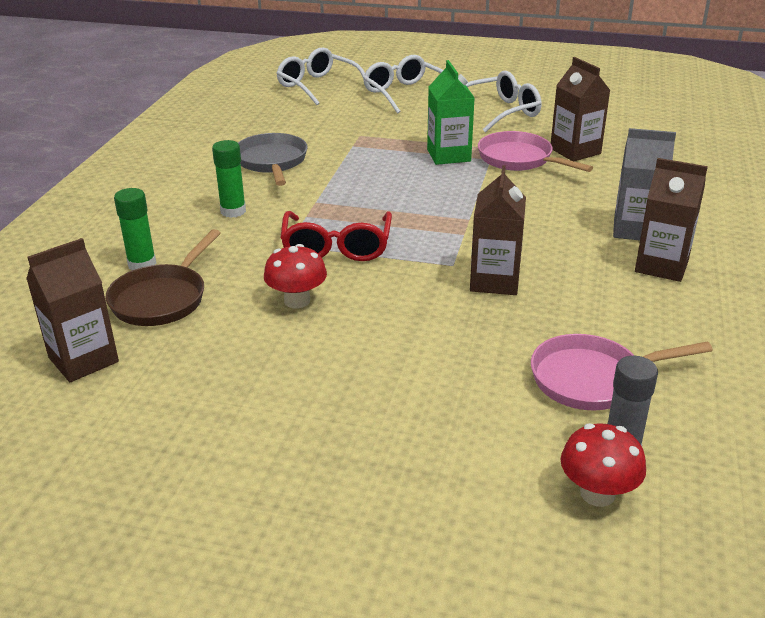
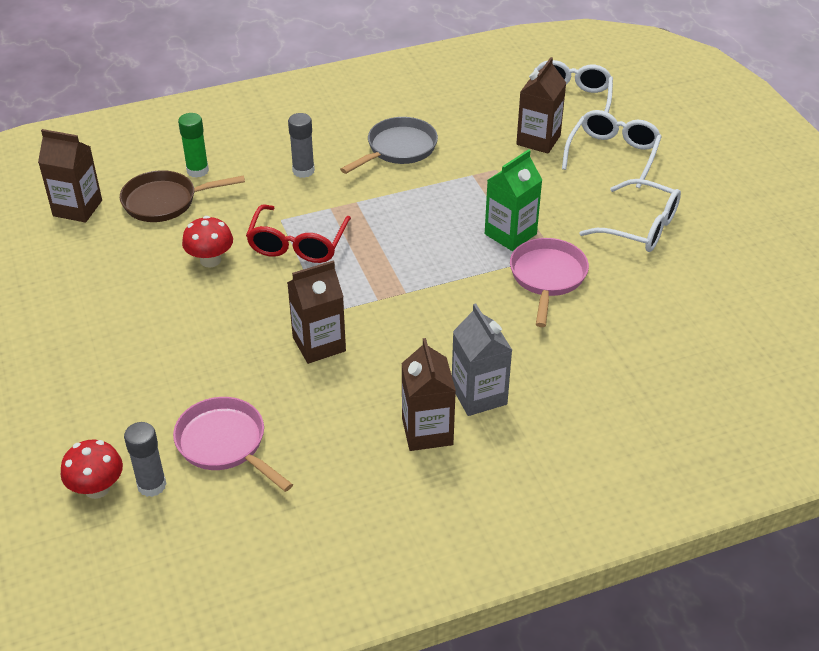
camera: 55 degrees right, 10 degrees up
(233, 211) = (303, 171): green glue stick -> grey glue stick
(337, 247) = (298, 244): red glasses -> red glasses turned 45 degrees counterclockwise
(575, 151) = (603, 306): brown carton -> brown carton (538, 140)

